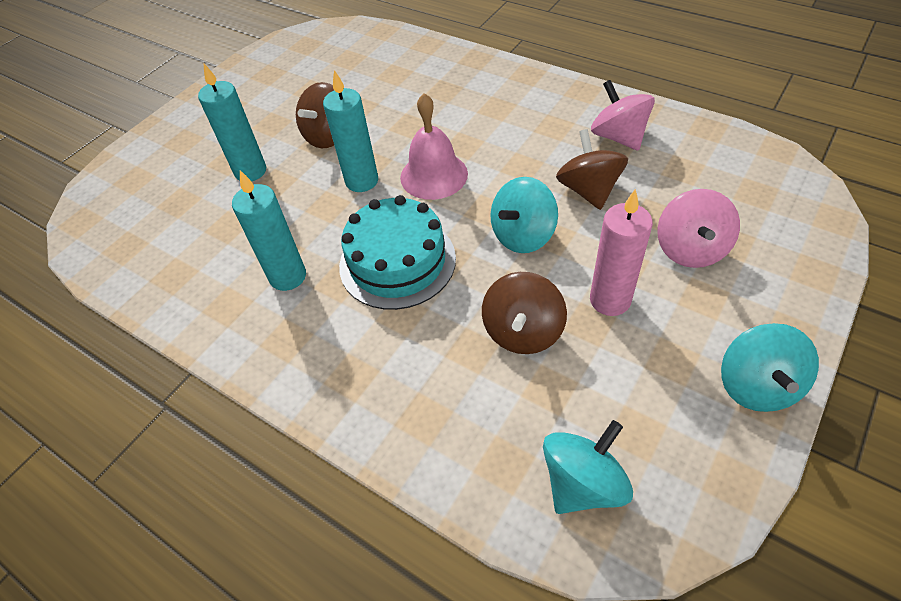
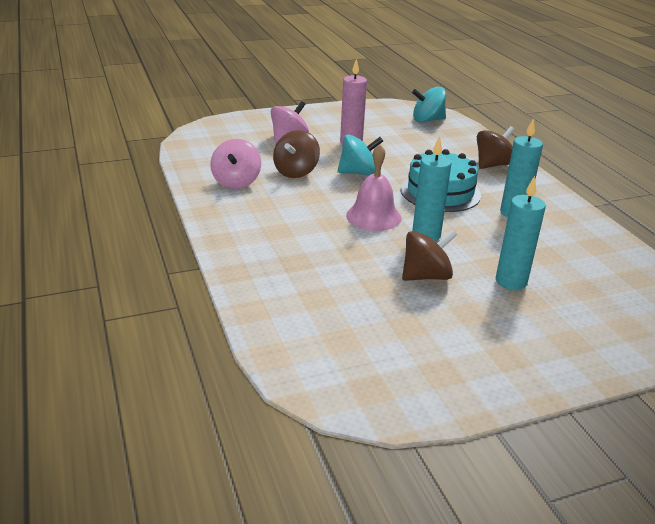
camera: 150 degrees left, 20 degrees down
(523, 332) = (403, 150): brown spinning top -> brown spinning top (493, 165)
(756, 385) = (333, 111): turquoise spinning top -> none

